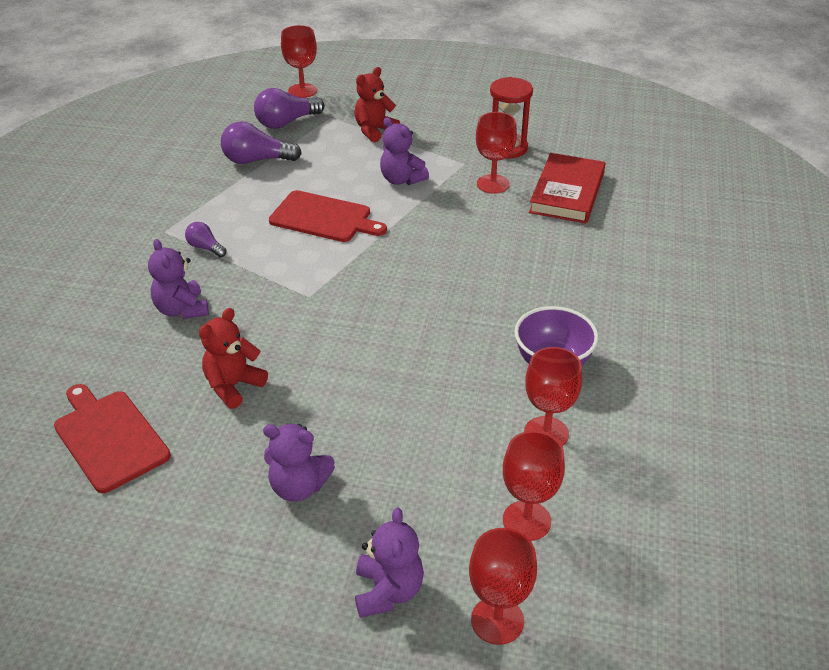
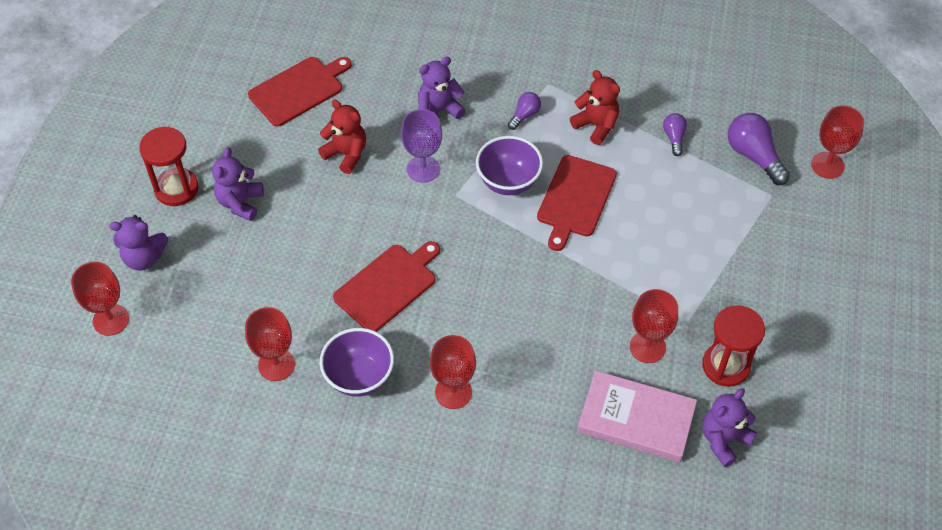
camera: 90 degrees right, 15 degrees up
(257, 160) = (674, 138): purple light bulb -> purple light bulb, size x0.56
(264, 564) = (176, 189): none -> red hourglass
(268, 321) = (423, 169): none -> purple goblet
(296, 259) = (508, 182): none -> purple bowl
(374, 131) = (747, 236): red teddy bear -> red teddy bear (596, 126)
(401, 180) = (649, 262): purple teddy bear -> purple teddy bear (723, 440)
(431, 345) = (388, 286): none -> red cutting board
(526, 520) = (190, 344): red goblet -> red goblet (453, 392)
(567, 193) = (636, 419): red book -> pink book

